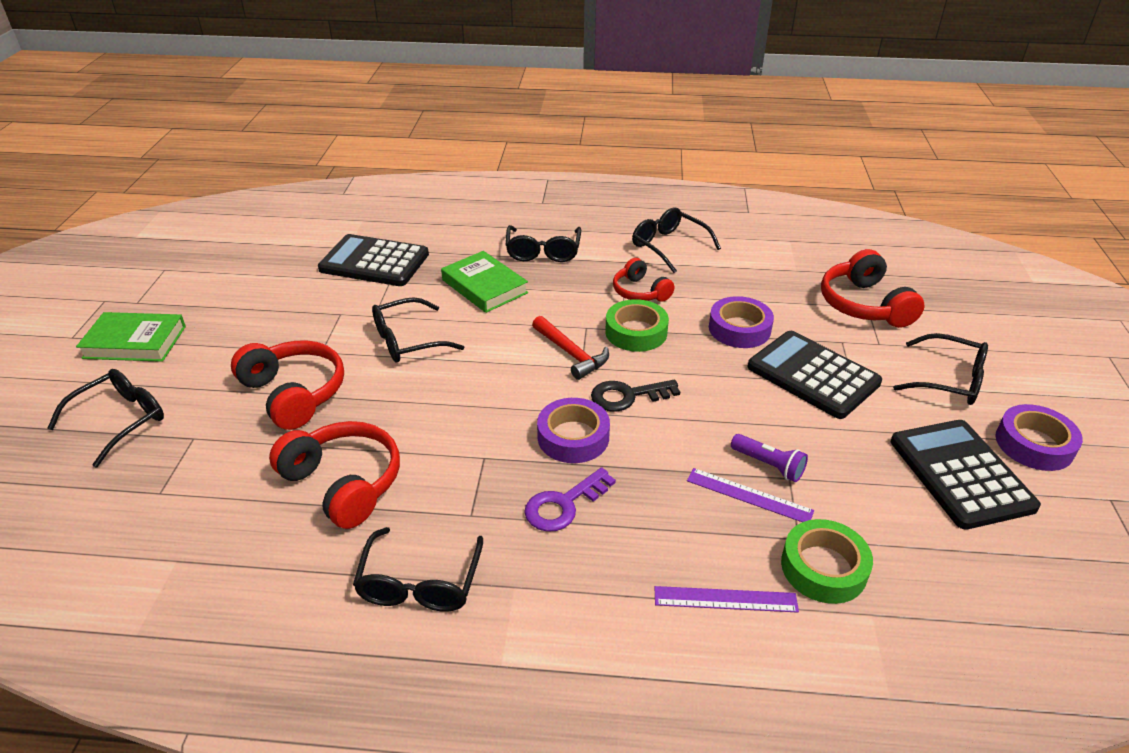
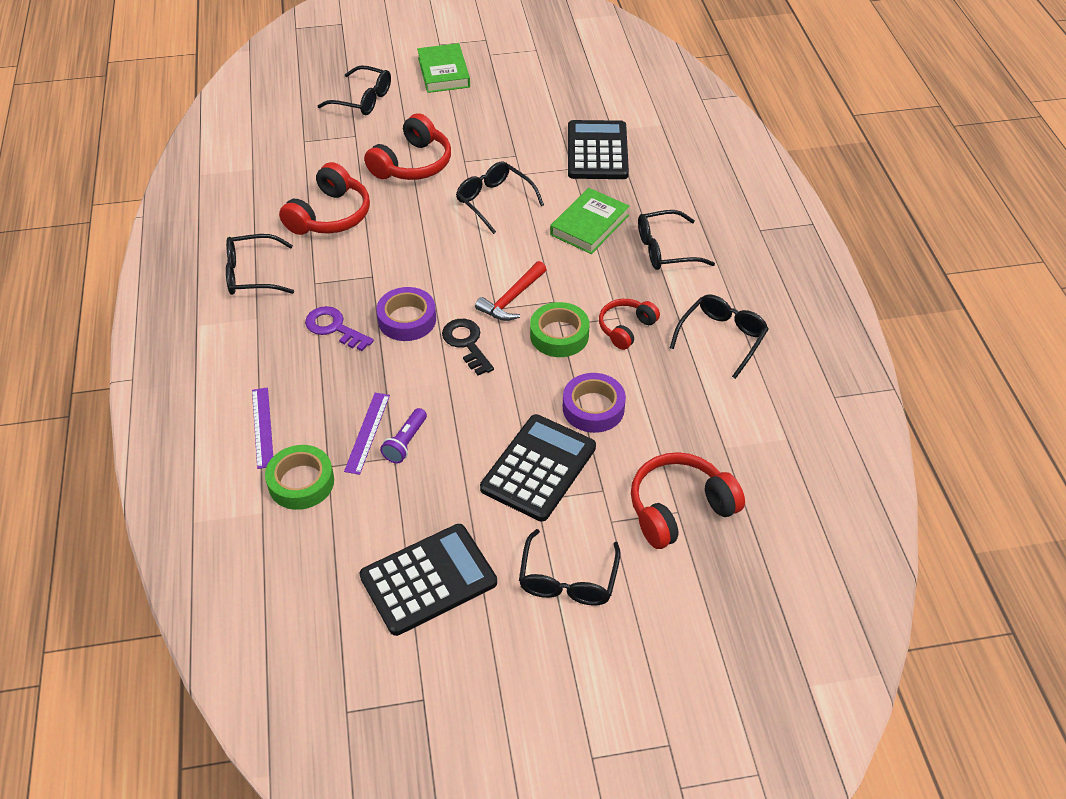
camera: 75 degrees right, 10 degrees up
(1034, 444) = (486, 644): purple tape -> none

